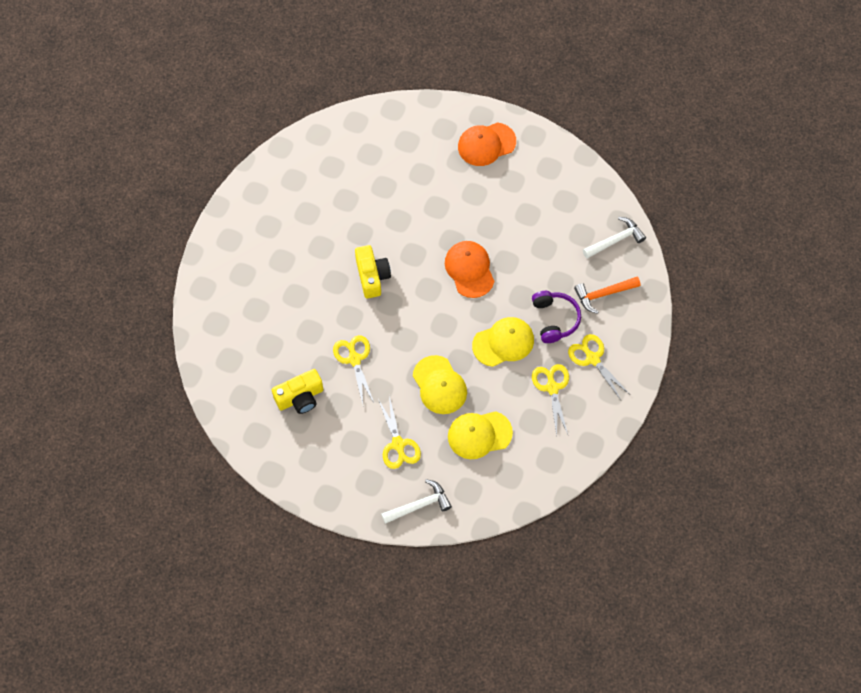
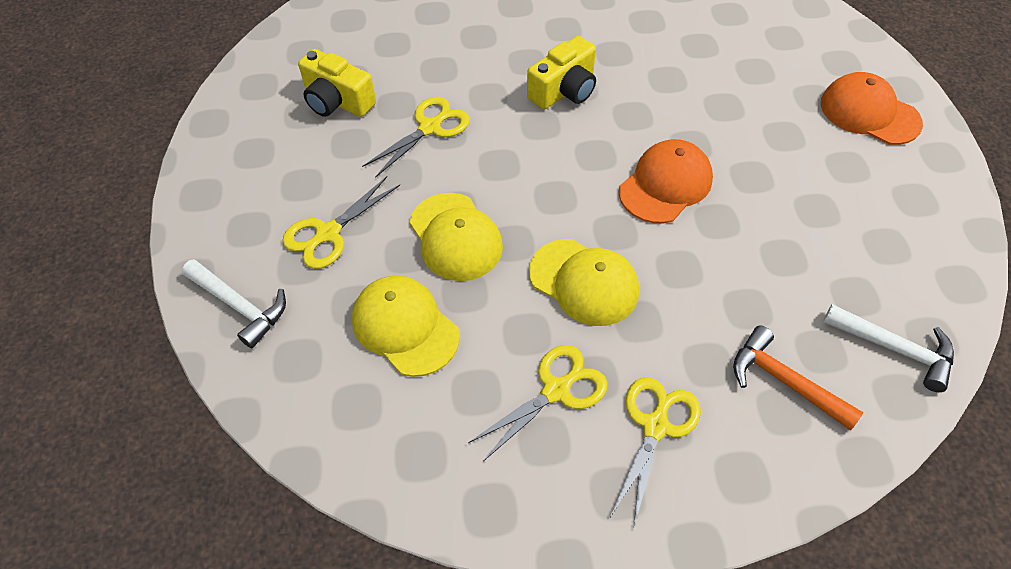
camera: 60 degrees right, 10 degrees down
(439, 385) = (455, 237): yellow cap -> yellow cap turned 60 degrees counterclockwise
(555, 319) = (679, 332): purple headphones -> none

